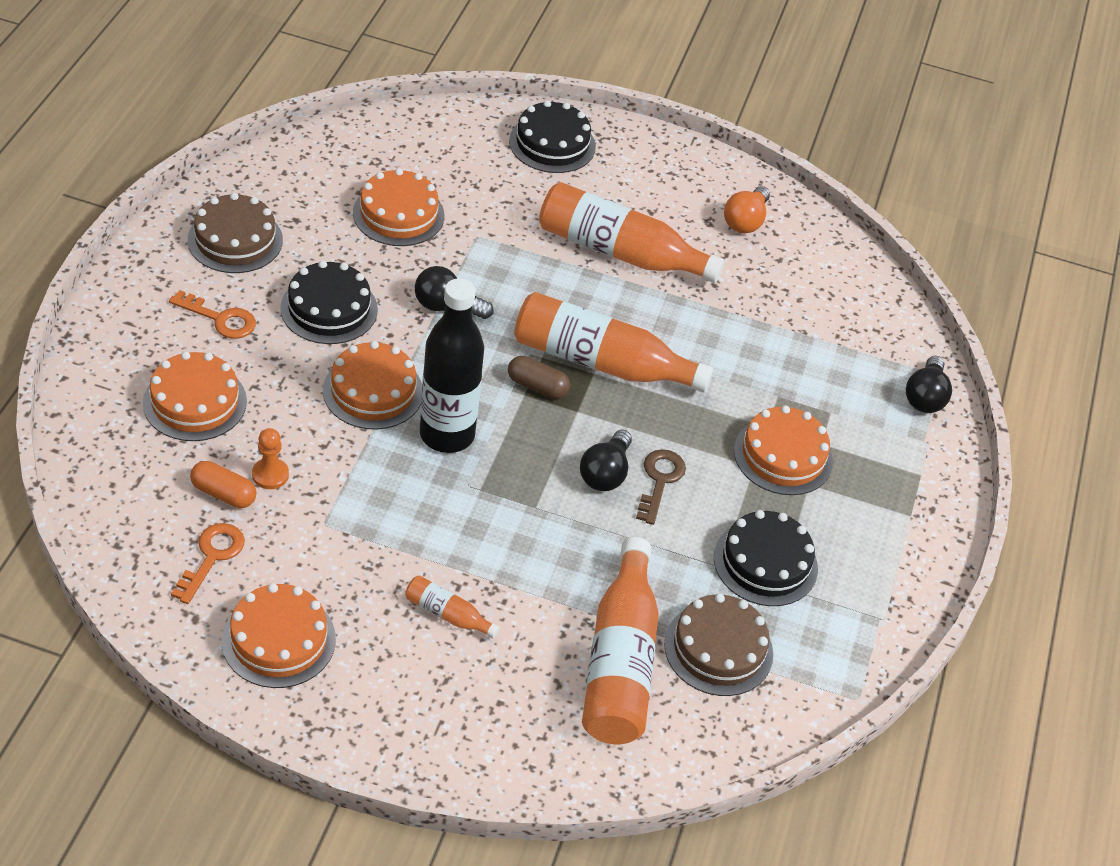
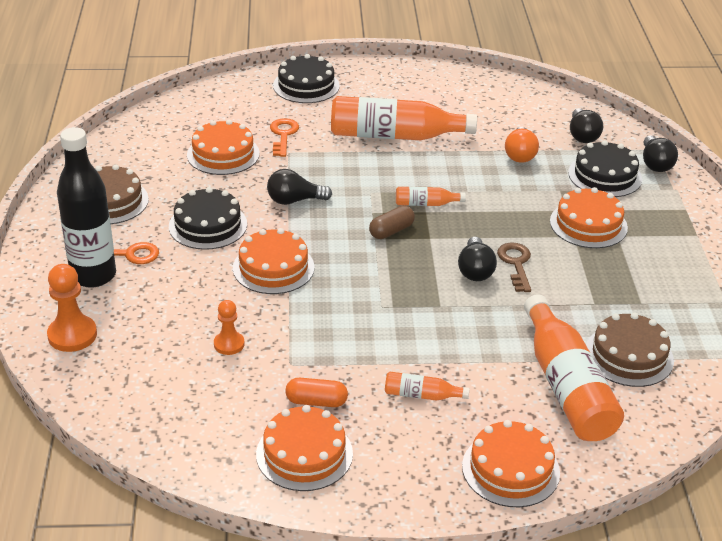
camera: 15 degrees left, 10 degrees down
(108, 405) = (72, 335): none -> orange pawn
(195, 402) = (140, 313): orange cake -> orange cake (510, 469)
(212, 557) = (216, 413): orange key -> orange key (283, 135)
(224, 493) = (200, 367): orange capsule -> orange capsule (316, 401)
(447, 435) = (346, 279): black bottle -> black bottle (93, 275)
(537, 386) = (391, 231): brown capsule -> brown capsule turned 45 degrees counterclockwise
(600, 362) = (426, 204): orange bottle -> orange bottle, size x0.45
(745, 221) = (467, 96): orange light bulb -> orange light bulb (520, 154)
(765, 563) = (622, 292): black cake -> black cake (605, 176)
(857, 325) = (582, 135): none -> black light bulb

